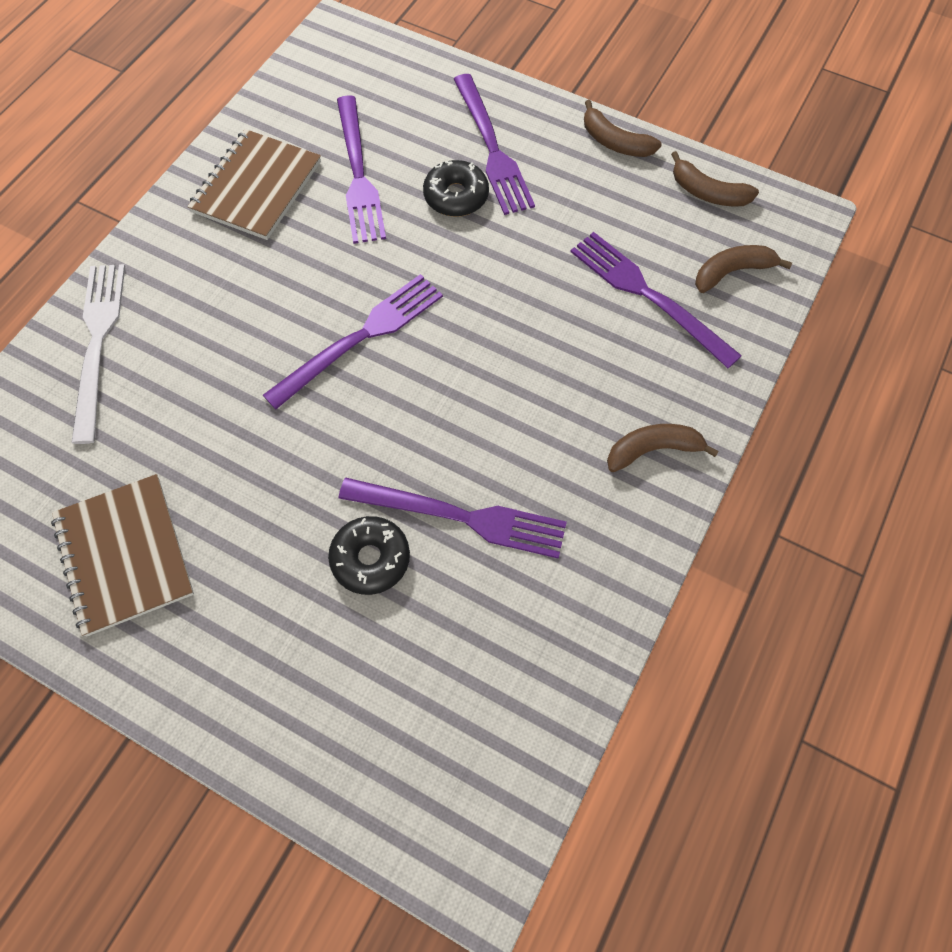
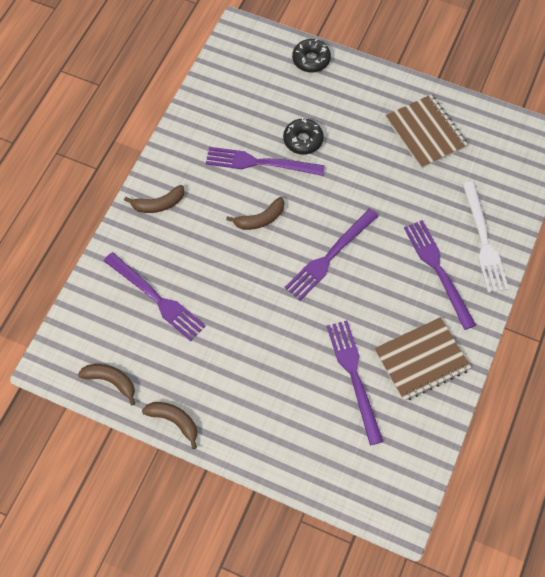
camera: 175 degrees right, 0 degrees up
(257, 187) = (421, 360): brown notebook -> brown notebook turned 45 degrees clockwise
(456, 196) = (284, 363): black donut -> black donut (311, 60)
(492, 148) = (263, 407): purple fork -> purple fork (438, 270)
(732, 272) = (101, 319): brown banana -> brown banana (260, 219)

